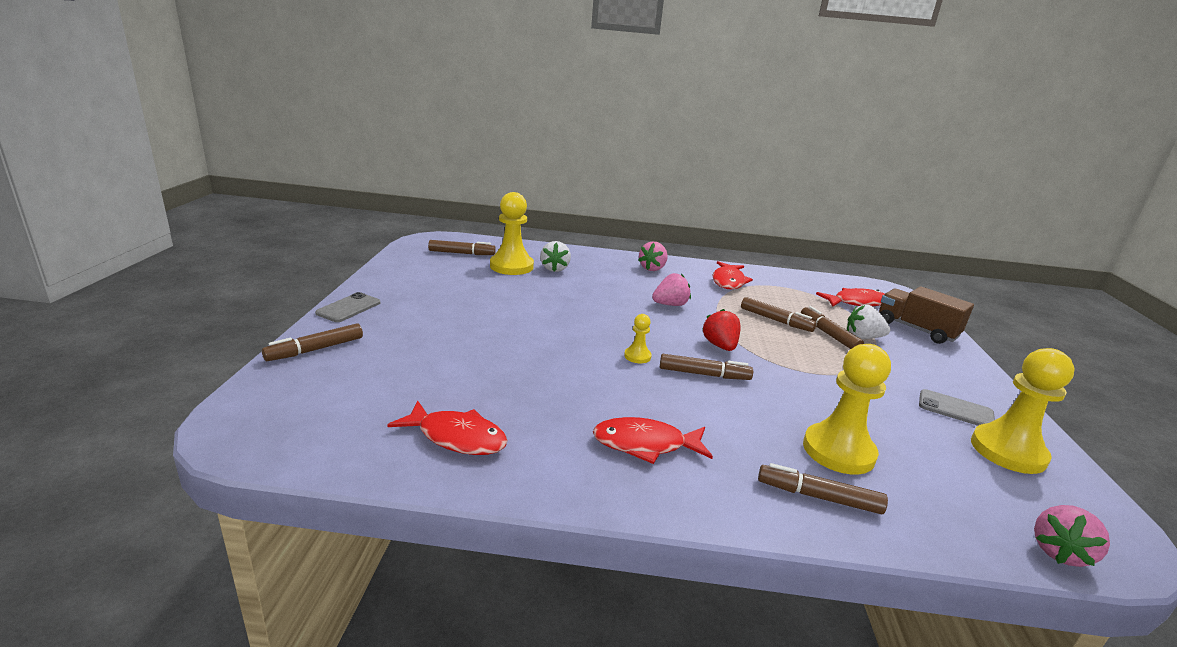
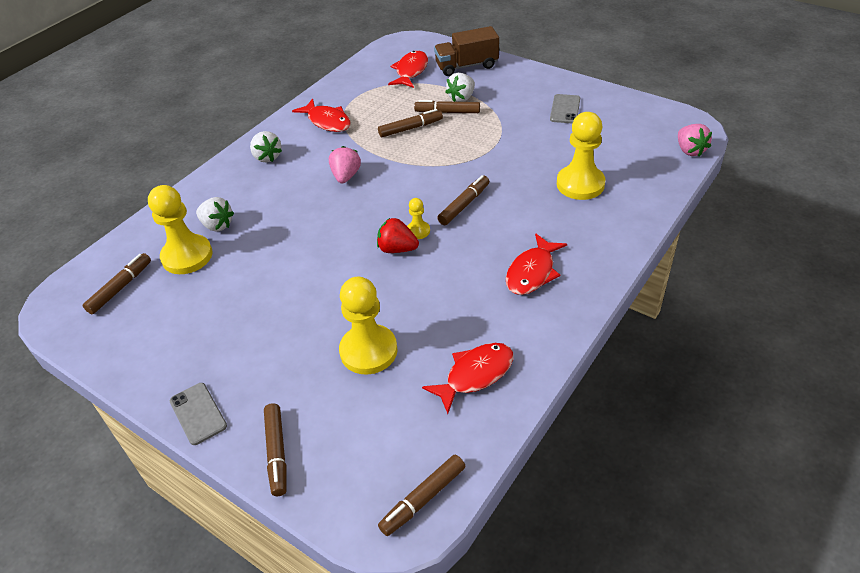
camera: 55 degrees left, 20 degrees up
(652, 268) = (267, 157): pink strawberry -> white strawberry
(720, 346) = (430, 177): red strawberry -> red strawberry (397, 249)
(818, 497) = (616, 215): brown marker -> brown marker (423, 499)
(955, 409) = (565, 109): grey phone -> grey phone turned 45 degrees counterclockwise
(1008, 451) = (612, 115): yellow pawn -> yellow pawn (368, 351)

